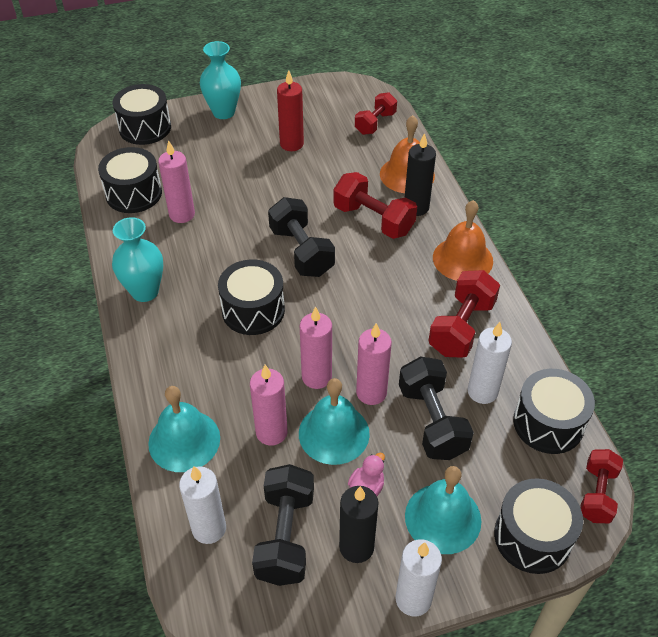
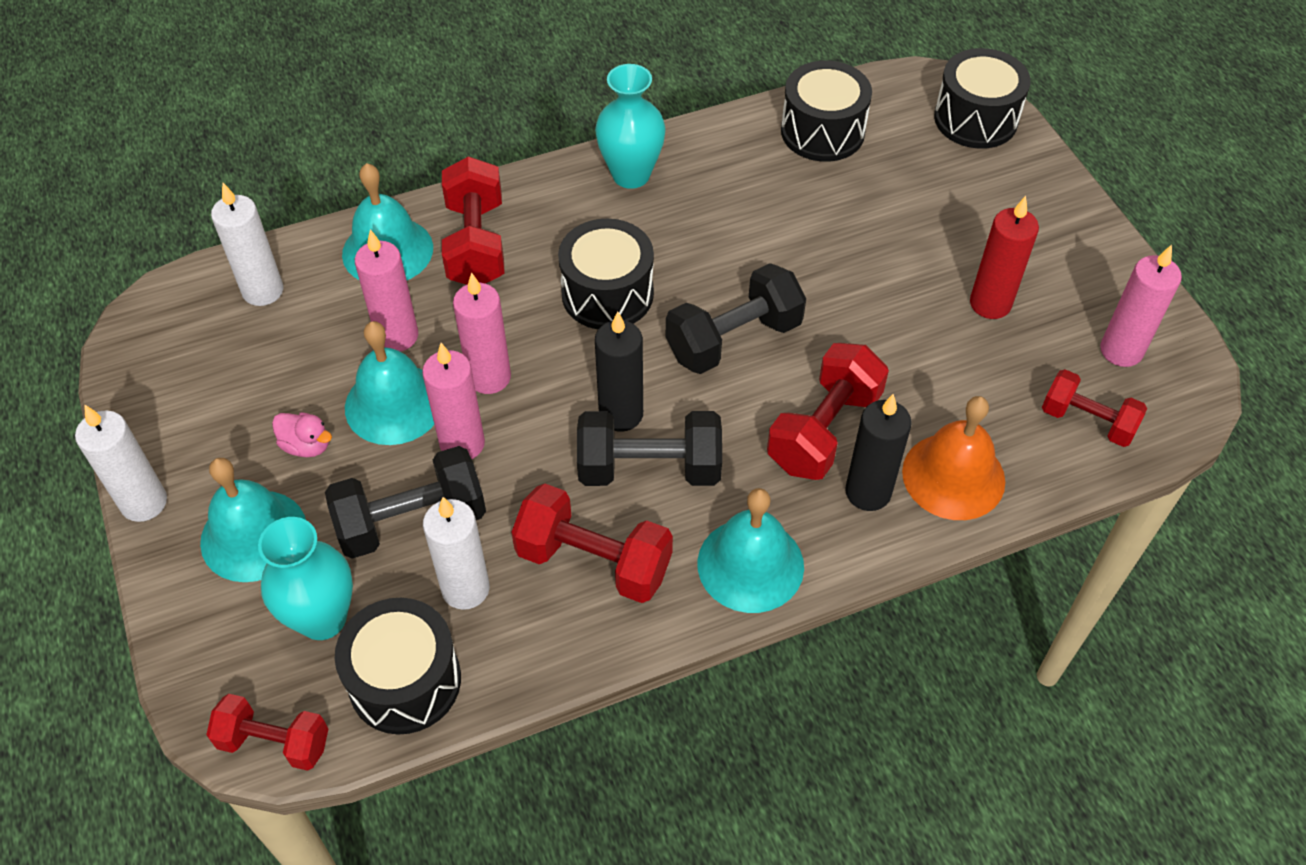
camera: 85 degrees right, 5 degrees up
(182, 214) = (789, 190): pink candle -> pink candle (1121, 351)
(190, 383) = (476, 243): none -> red dumbbell
(223, 112) = (1046, 206): turquoise vase -> turquoise vase (322, 618)
(285, 536) = (245, 365): black dumbbell -> black dumbbell (649, 468)
(356, 547) = (222, 439): black candle -> black candle (621, 414)
(462, 259) = (750, 564): orange bell -> turquoise bell
(532, 537) = (213, 646): black drum -> none

